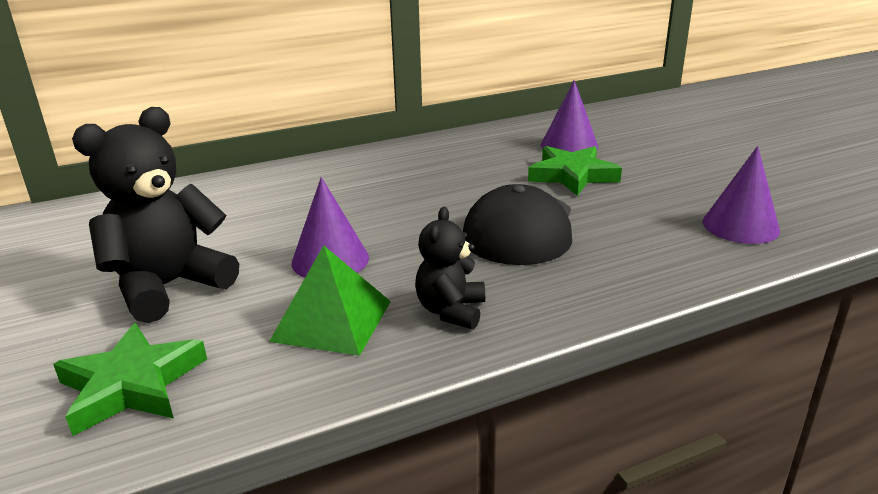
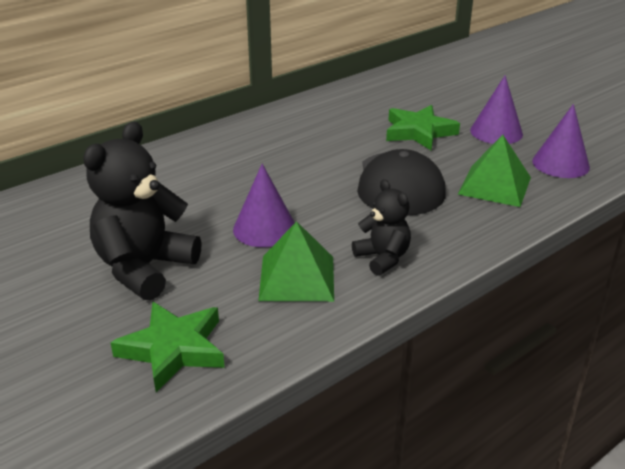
camera: 15 degrees left, 5 degrees up
(451, 311) = (382, 258): black teddy bear -> black teddy bear turned 150 degrees clockwise
(569, 145) = (403, 103): purple cone -> purple cone (496, 132)
(640, 242) = (494, 185): none -> green pyramid

